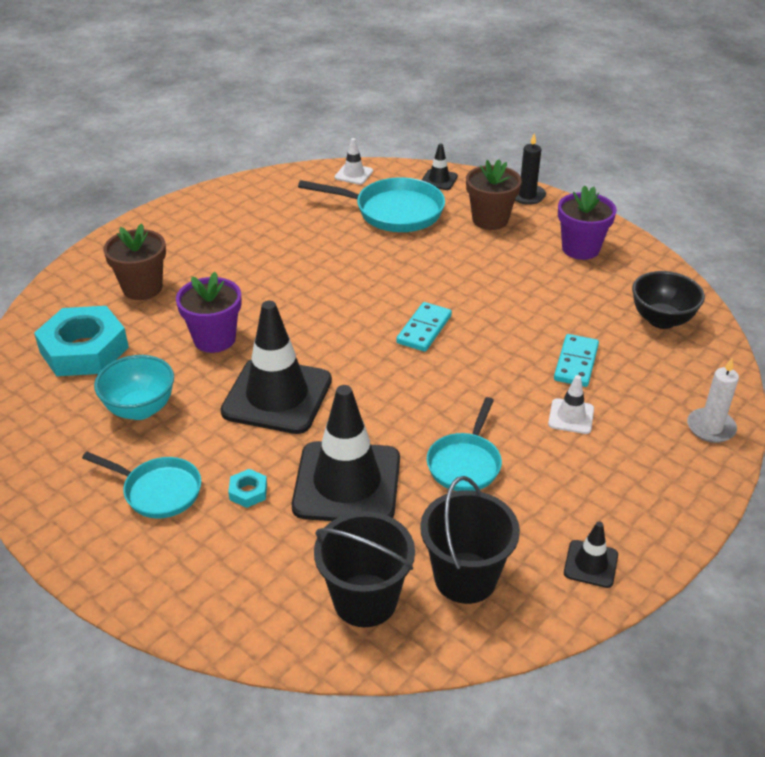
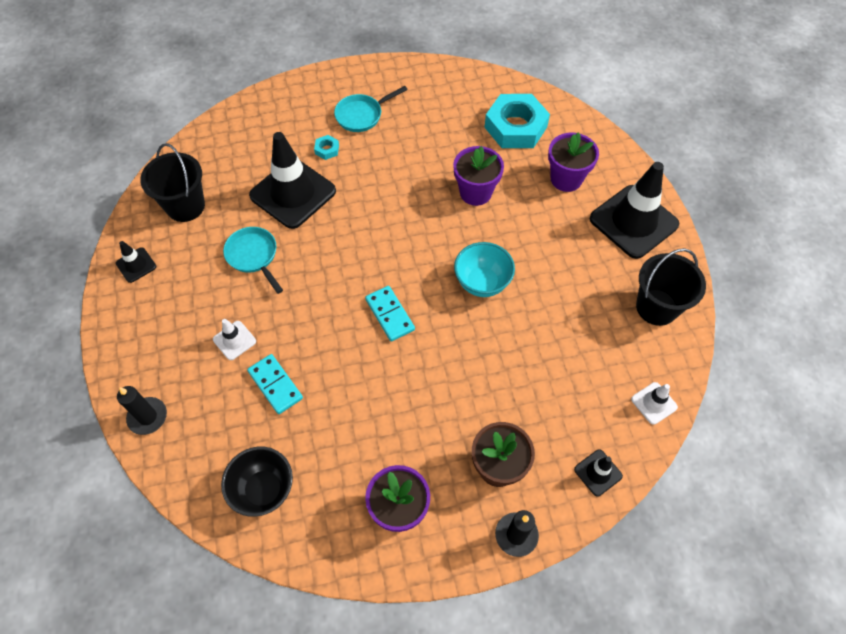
camera: 125 degrees right, 20 degrees up
(140, 409) = (435, 132): turquoise bowl -> turquoise bowl (482, 283)
(142, 288) = (566, 179): brown flower pot -> purple flower pot
(277, 396) = (392, 198): black traffic cone -> black traffic cone (633, 222)
(365, 600) = (215, 160): black bucket -> black bucket (656, 307)
(393, 211) = (565, 395): turquoise pan -> none
(710, 428) = (147, 417): white candle -> black candle

